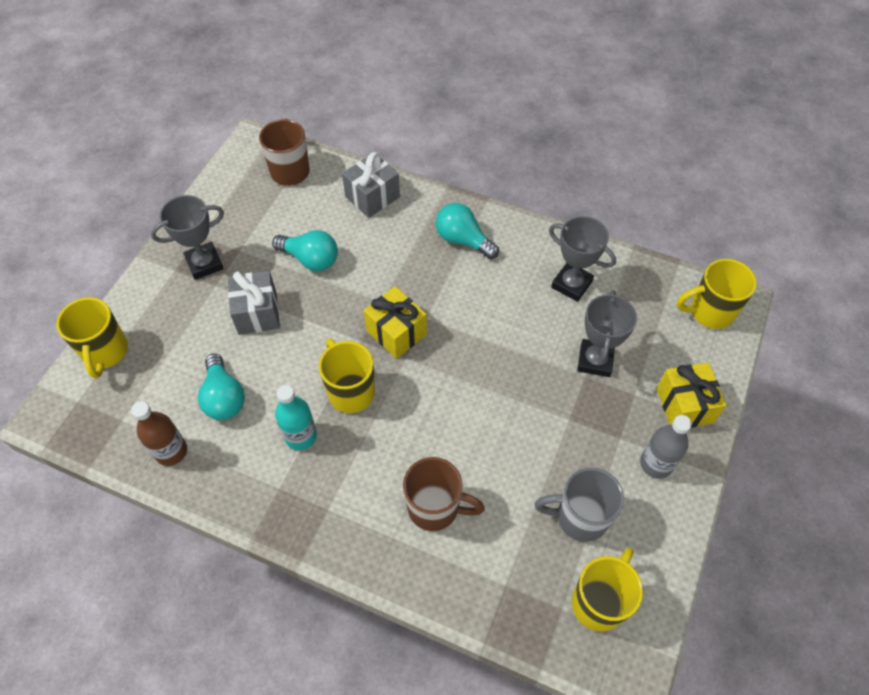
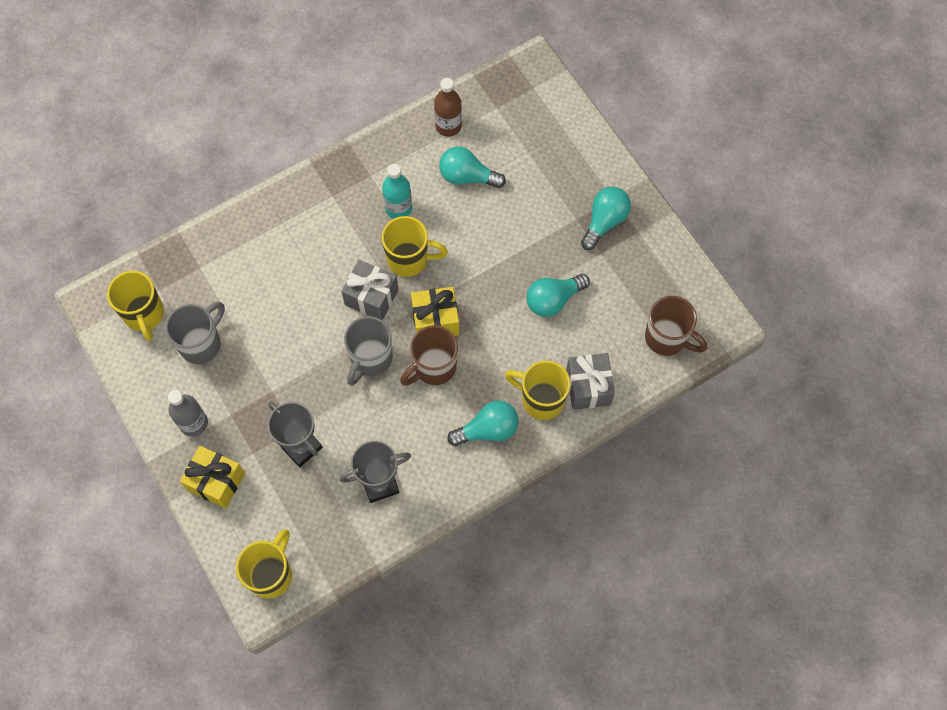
camera: 125 degrees right, 10 degrees up
(105, 352) = (564, 120): yellow mug -> yellow mug (541, 399)
(204, 263) = (604, 221): grey trophy -> turquoise light bulb
(257, 313) = (527, 234): grey gift -> grey gift (371, 297)
(435, 508) = (281, 259): brown mug -> brown mug (433, 367)
(473, 359) = (370, 359): none -> grey mug

